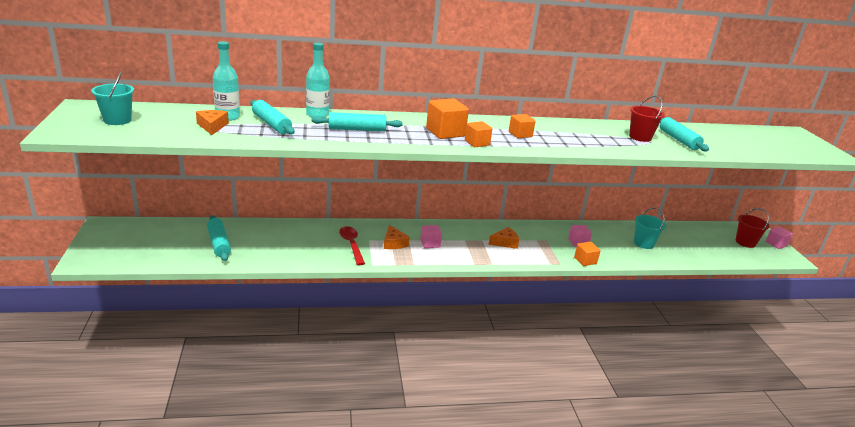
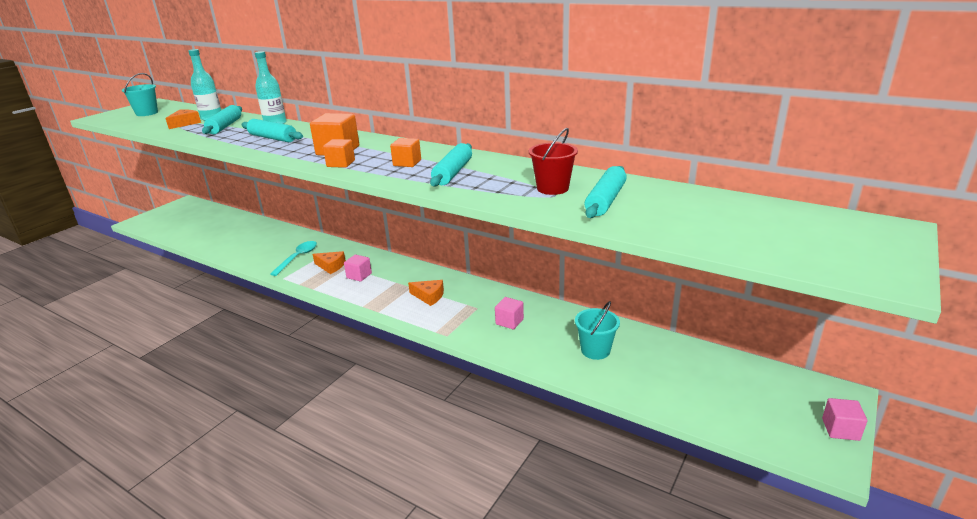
camera: 45 degrees right, 0 degrees up
(219, 243) = (220, 231): turquoise rolling pin -> turquoise rolling pin (453, 173)
(351, 245) = (297, 258): red spoon -> turquoise spoon
(393, 243) = (331, 266): orange cheese -> orange cheese turned 90 degrees counterclockwise
(585, 260) = (481, 342): orange cube -> none
(745, 242) = (777, 406): red bucket -> none

